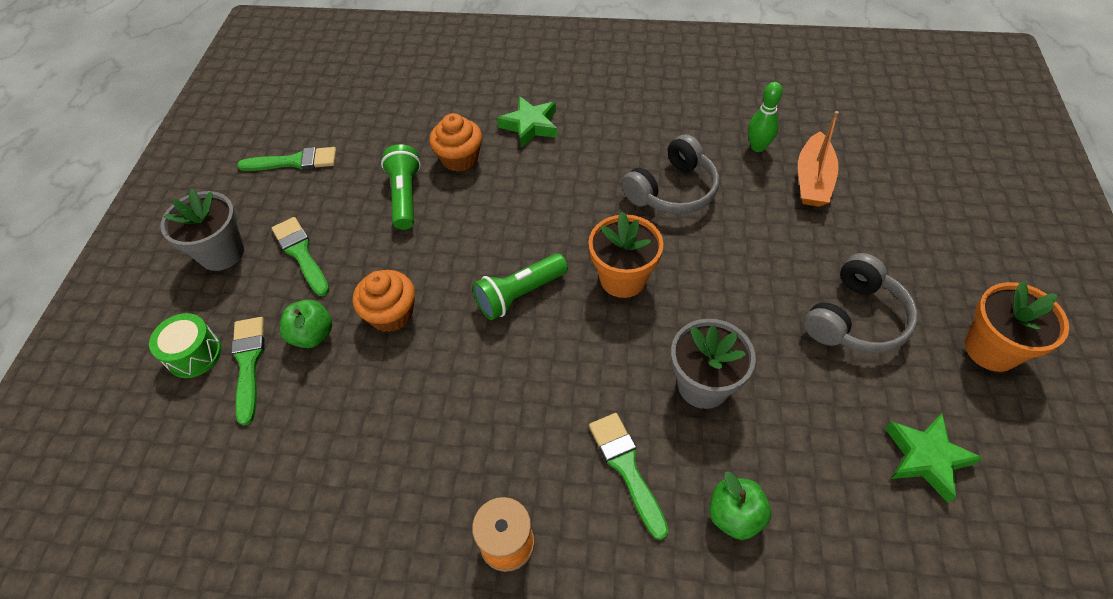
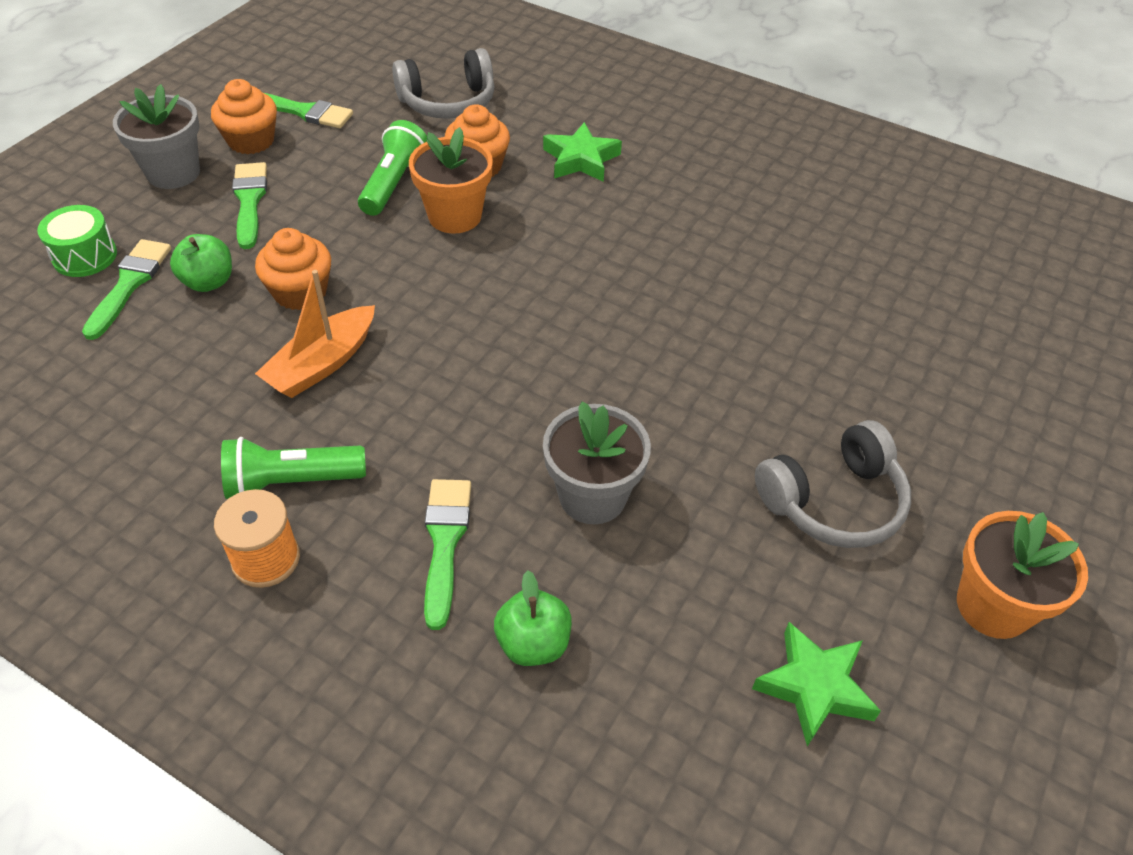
camera: 20 degrees right, 5 degrees down
(268, 202) = (251, 141): none -> orange cupcake
(520, 294) = (449, 324): green flashlight -> green flashlight (292, 481)
(623, 278) = (577, 351): orange flower pot -> orange flower pot (455, 216)
(672, 190) = (701, 282): grey headphones -> grey headphones (448, 102)
(757, 147) = (842, 272): green bowling pin -> none
(812, 180) = (888, 332): orange boat -> orange boat (322, 364)

